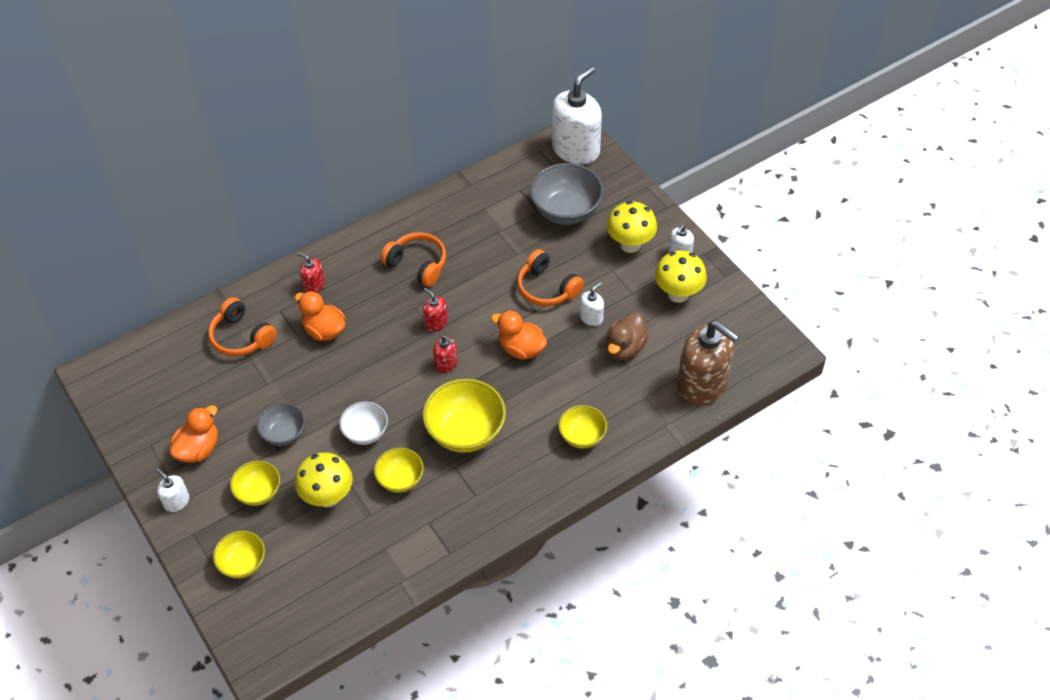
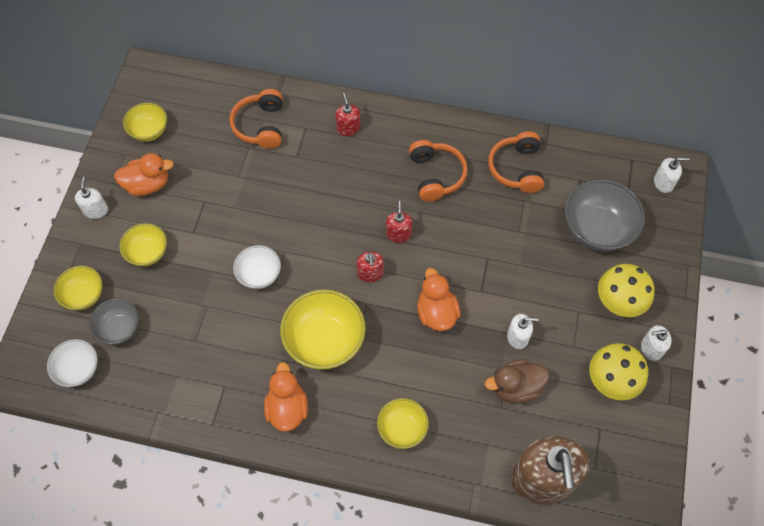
camera: 45 degrees right, 10 degrees up
(284, 434) = (208, 224): grey bowl -> grey bowl (119, 329)
(303, 612) = (78, 369): none -> white bowl
(324, 330) = (317, 169): orange duck -> orange duck (287, 408)
(328, 497) = (184, 299): yellow mushroom -> none
(400, 479) = (242, 334): yellow bowl -> yellow bowl (149, 131)
(547, 288) = (510, 281): orange headphones -> orange headphones (516, 168)
(576, 149) = (663, 183): white soap dispenser -> white soap dispenser, size x0.45

